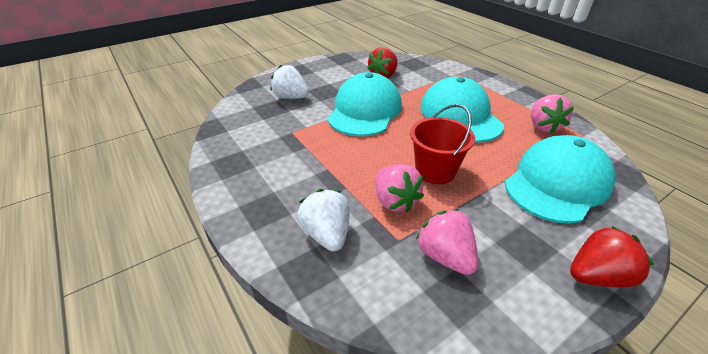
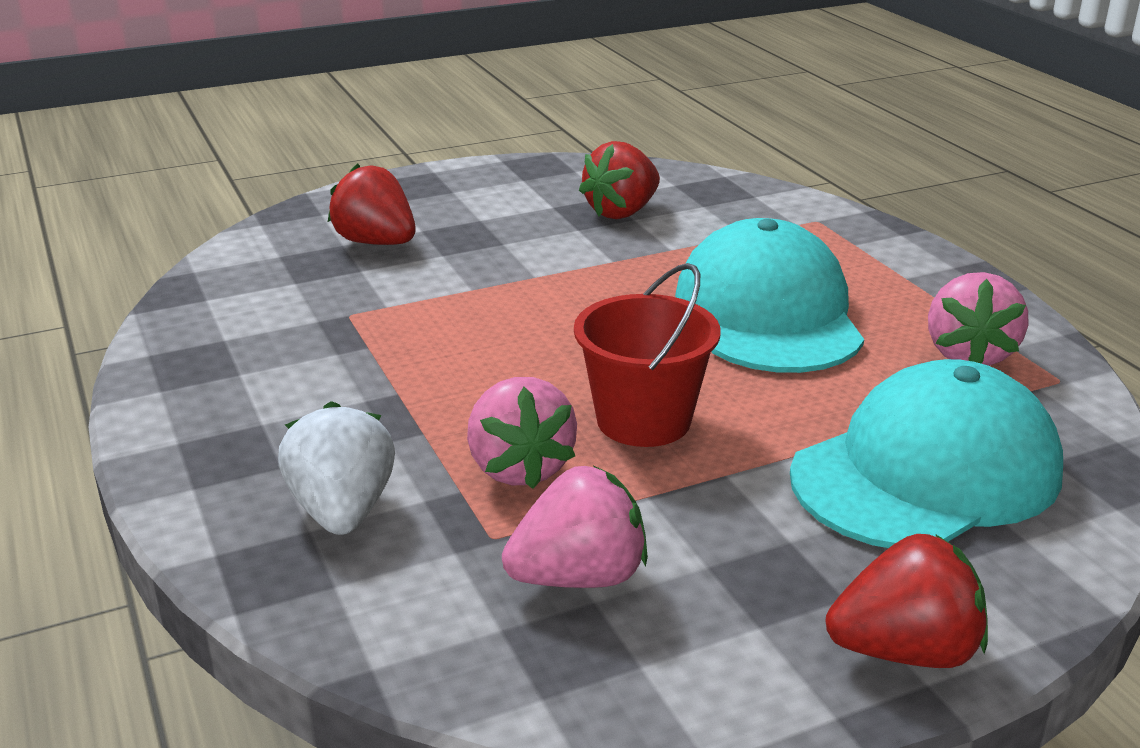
camera: 10 degrees right, 10 degrees down
(291, 97) = (376, 243): white strawberry -> red strawberry
(365, 111) = (539, 284): turquoise cap -> none
(445, 256) = (579, 577): pink strawberry -> pink strawberry turned 90 degrees clockwise

